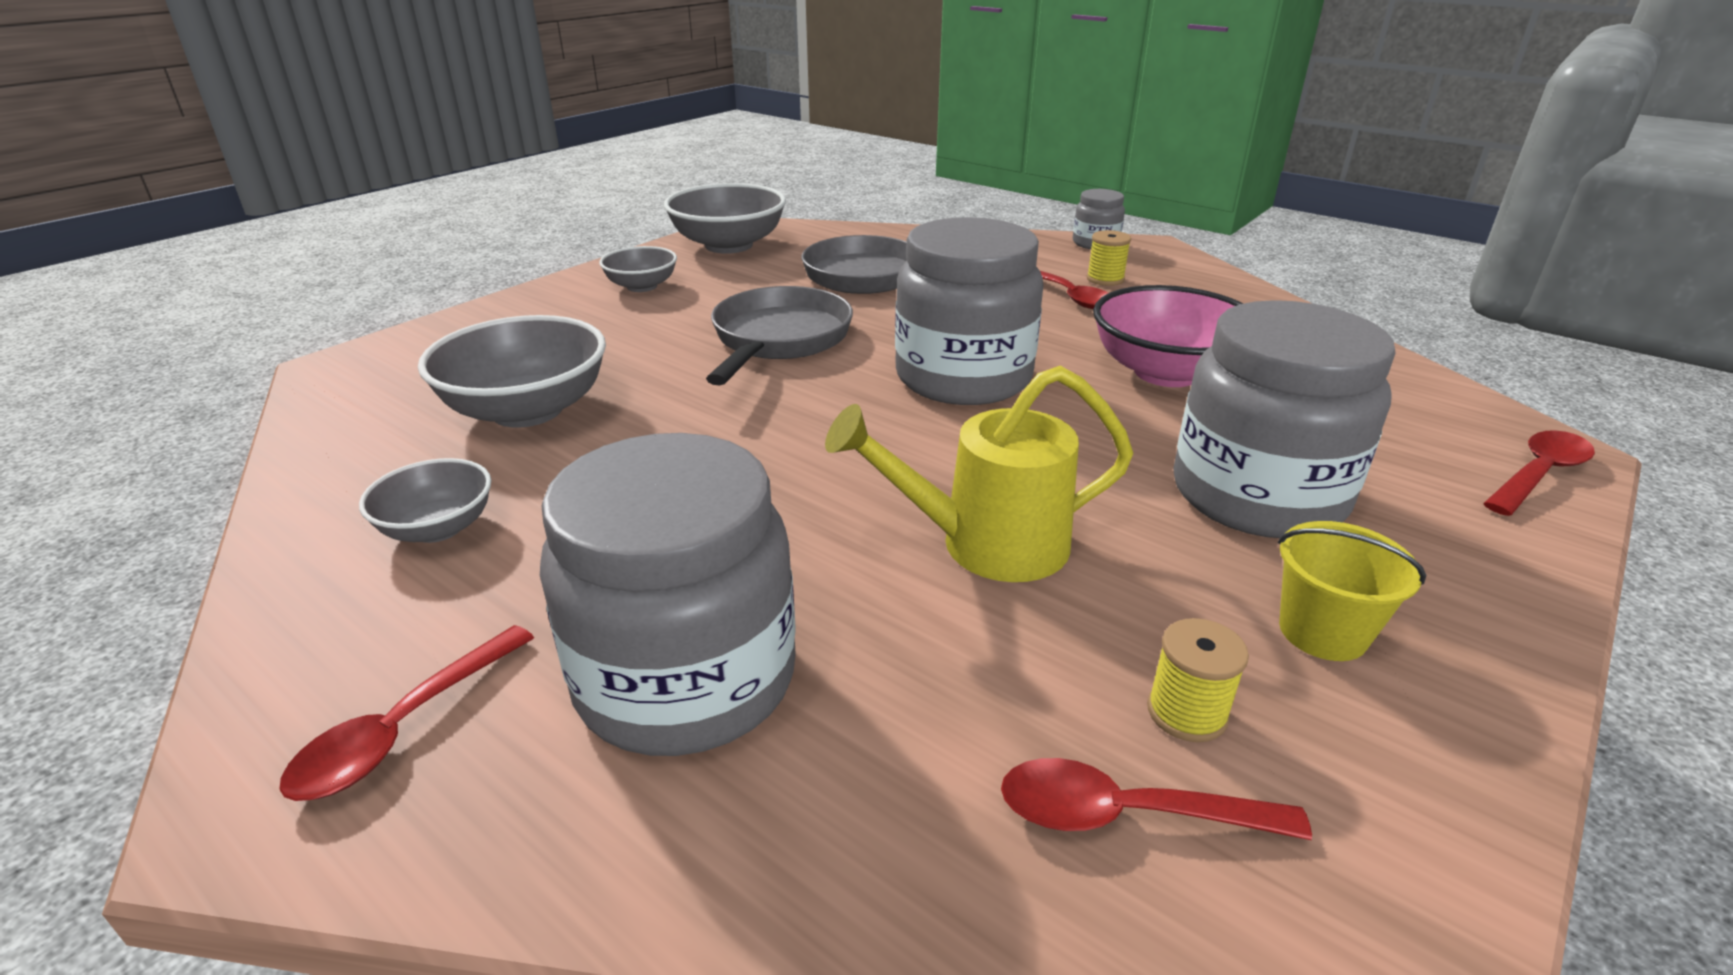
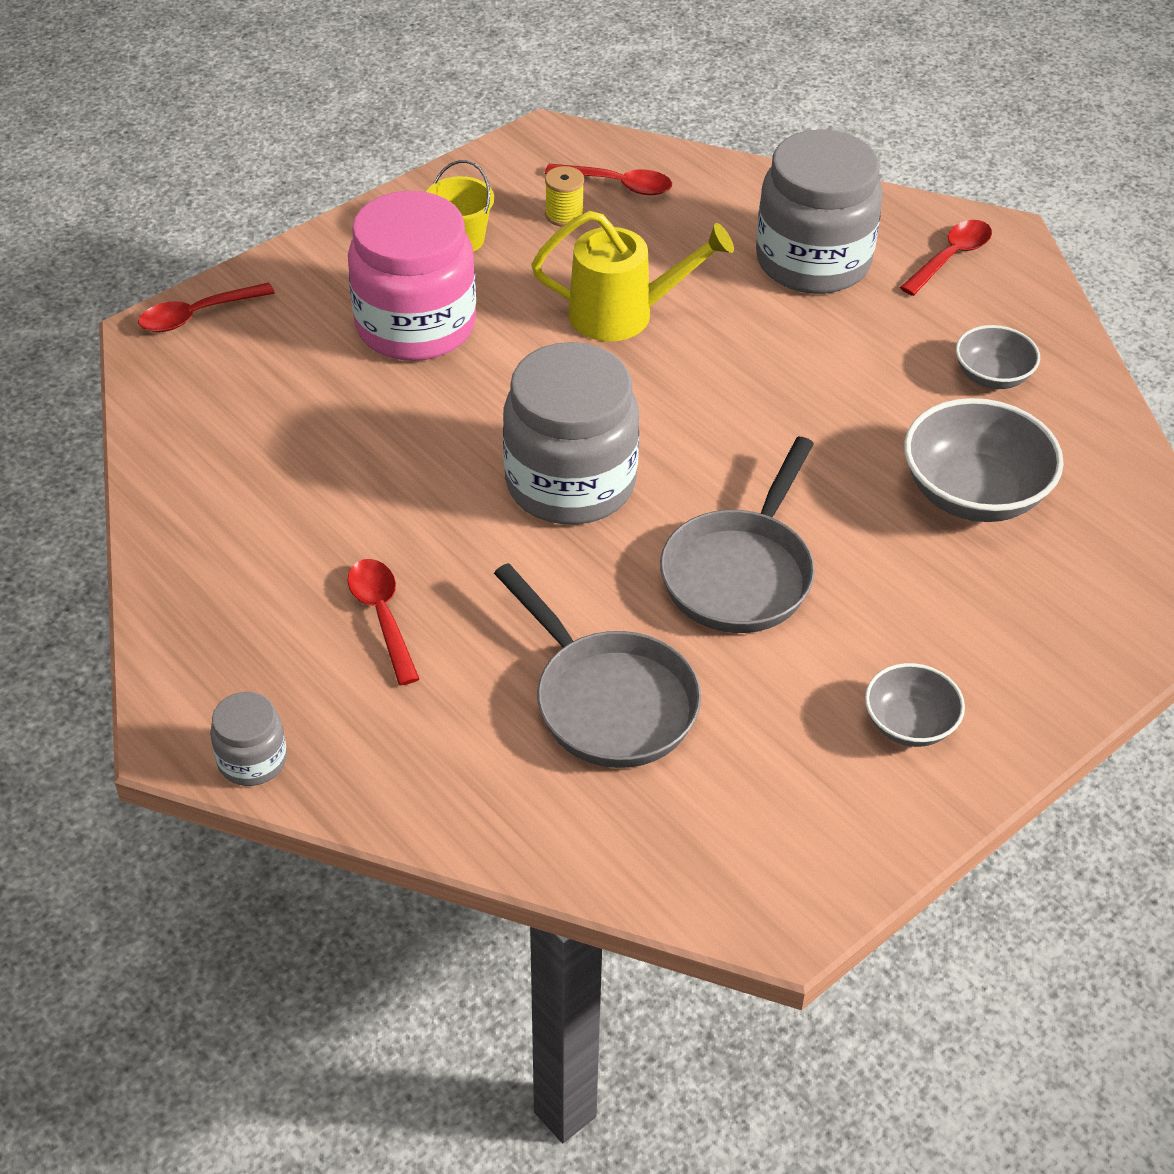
camera: 170 degrees left, 15 degrees up
(729, 245) = (798, 842): grey bowl -> none
(1105, 279) = (311, 651): yellow spool -> none
(1166, 372) = (376, 463): pink bowl -> none
(1257, 495) = (415, 326): grey jar -> pink jar

